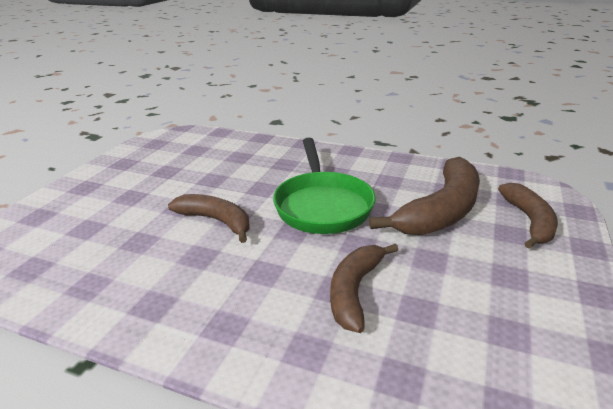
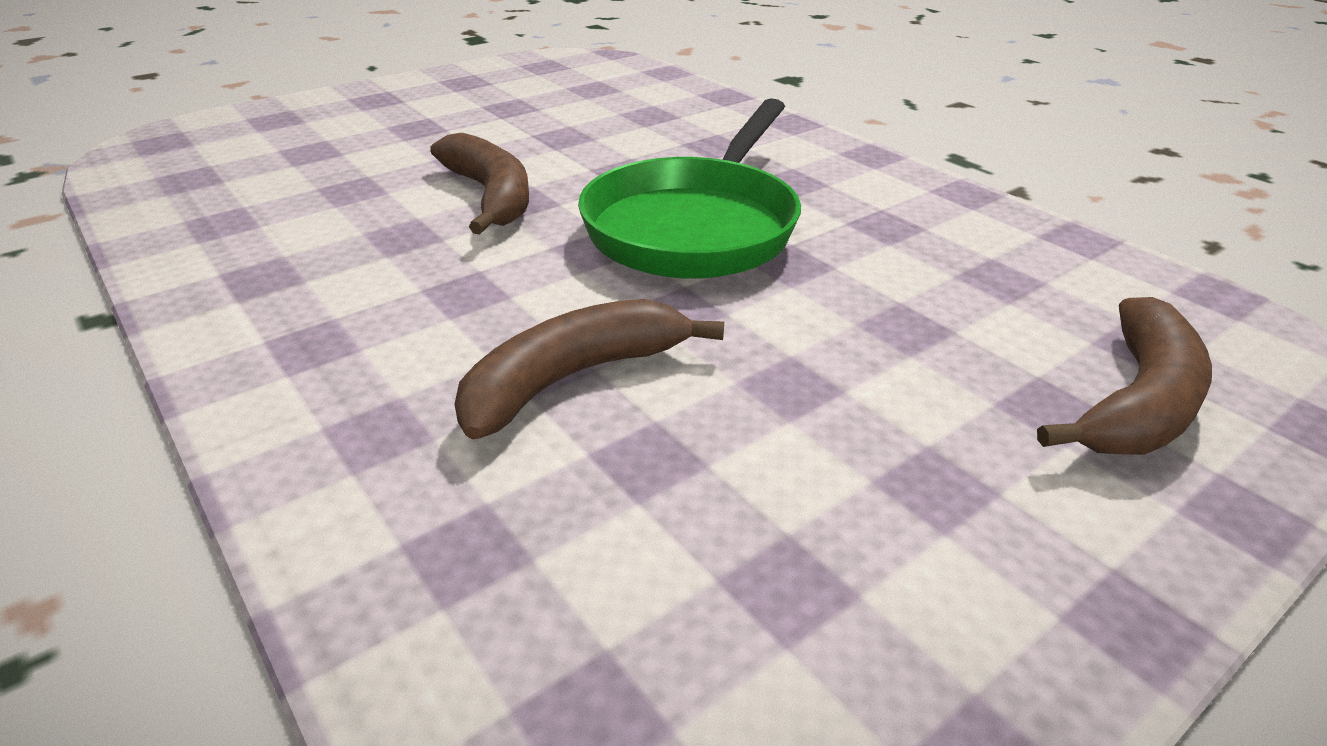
camera: 30 degrees right, 5 degrees up
(441, 210) = (933, 310): brown banana -> none

